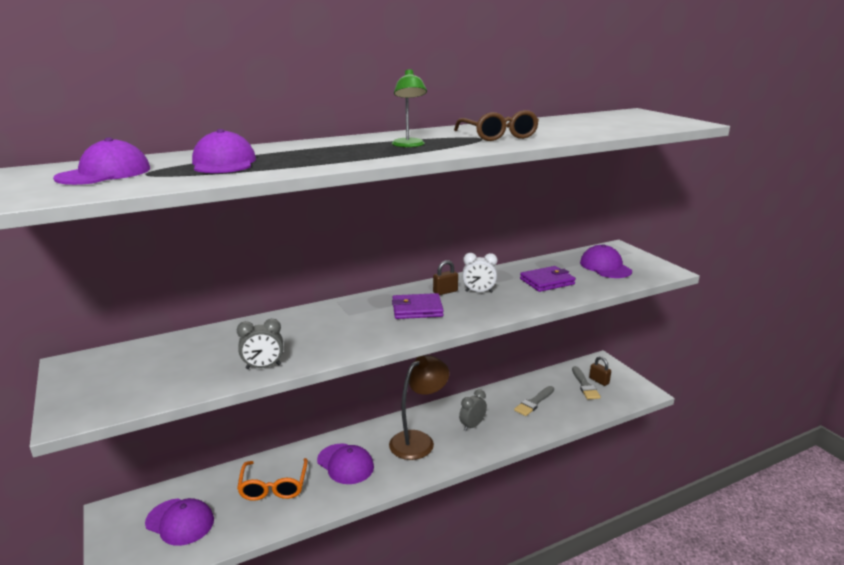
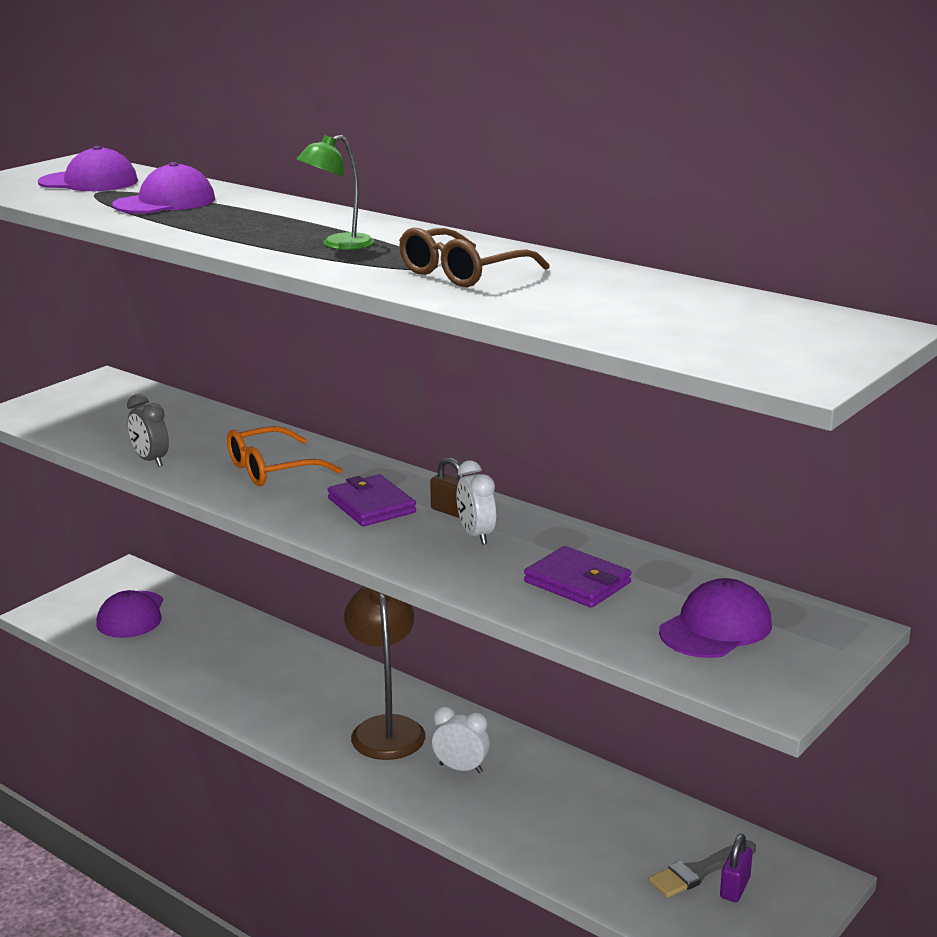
camera: 65 degrees right, 0 degrees up
(274, 486) = (219, 650): orange glasses -> orange glasses (271, 469)
(345, 464) = (293, 685): purple cap -> none
(418, 440) = (386, 728): brown lamp -> brown lamp turned 120 degrees counterclockwise
(472, 426) = (461, 768): grey clock -> white clock
(534, 402) = (583, 819): grey brush -> none
(599, 381) = (735, 888): brown padlock -> purple padlock

